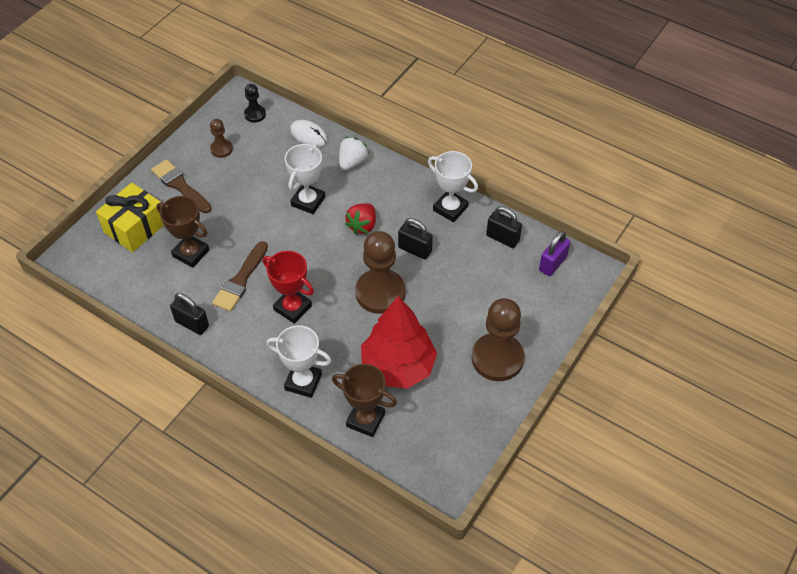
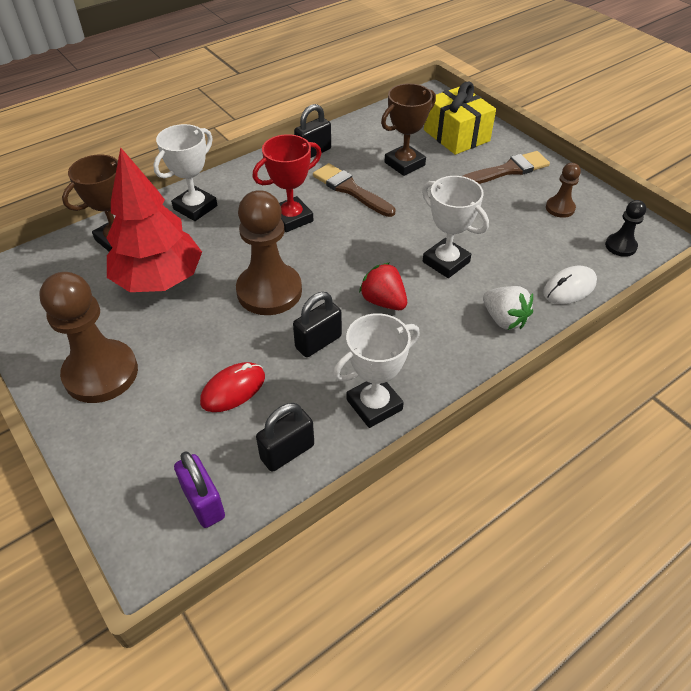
camera: 110 degrees right, 5 degrees down
(473, 280) = (233, 389): none -> red mouse

